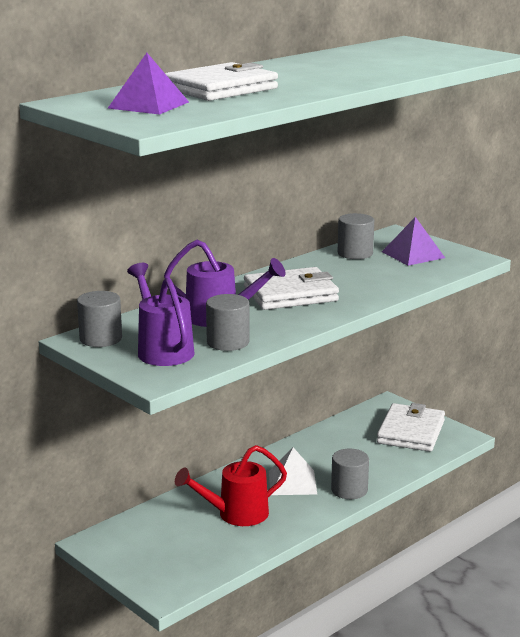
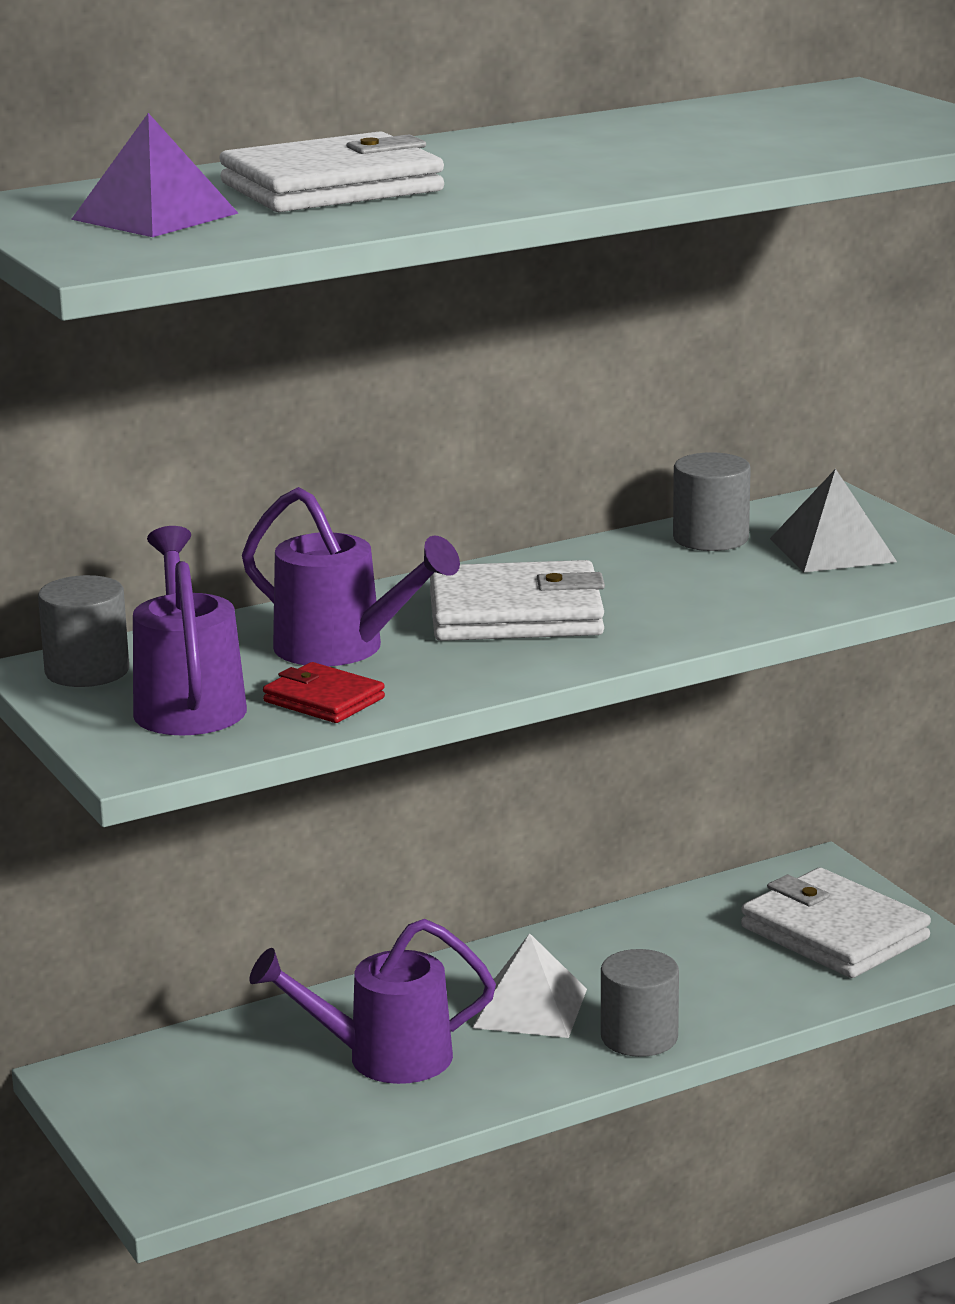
camera: 15 degrees right, 0 degrees up
(228, 342) = (323, 700): grey cylinder -> red wallet
(235, 514) = (383, 1058): red watering can -> purple watering can
(411, 432) = (834, 933): white wallet -> white wallet turned 75 degrees counterclockwise
(413, 254) = (832, 550): purple pyramid -> grey pyramid

